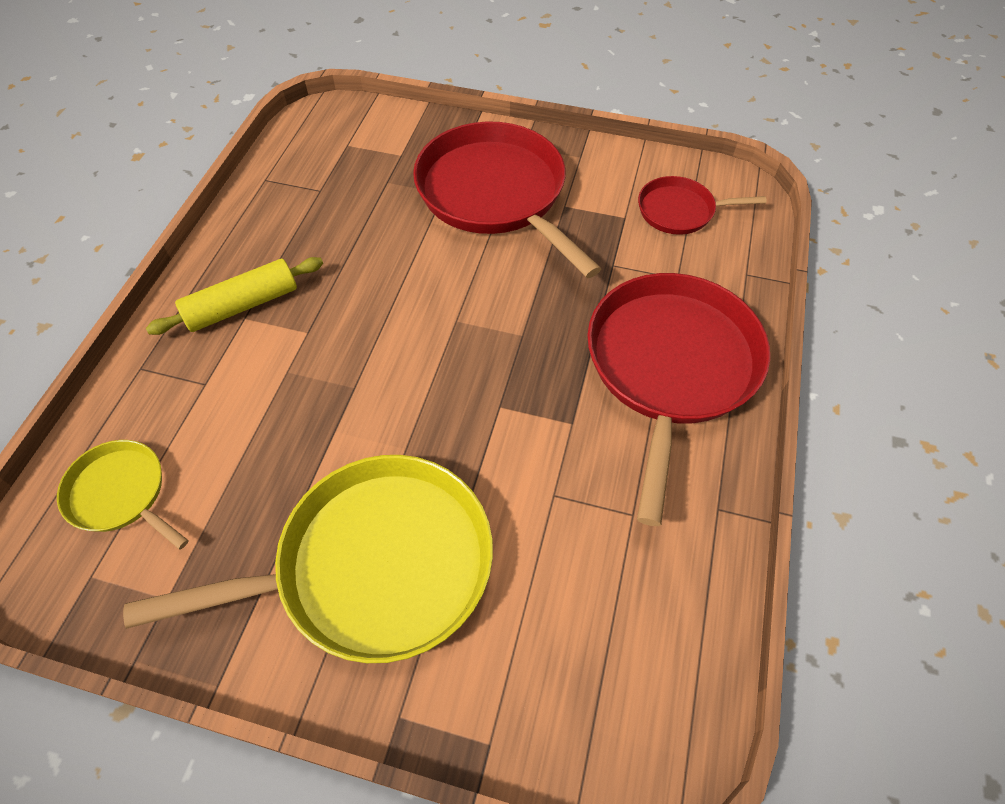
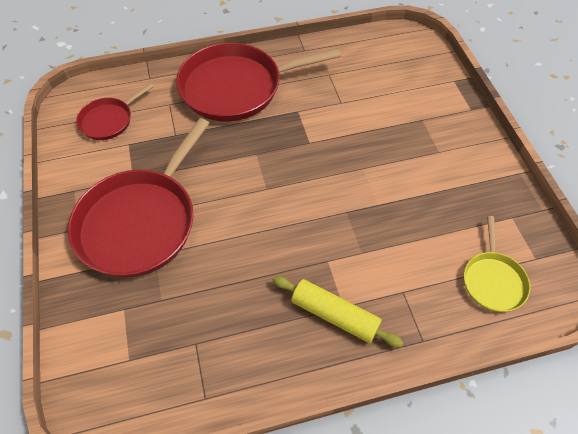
camera: 120 degrees left, 0 degrees up
(375, 565) = (426, 148): yellow pan -> none
(679, 211) = (109, 120): red pan -> red pan turned 75 degrees clockwise

